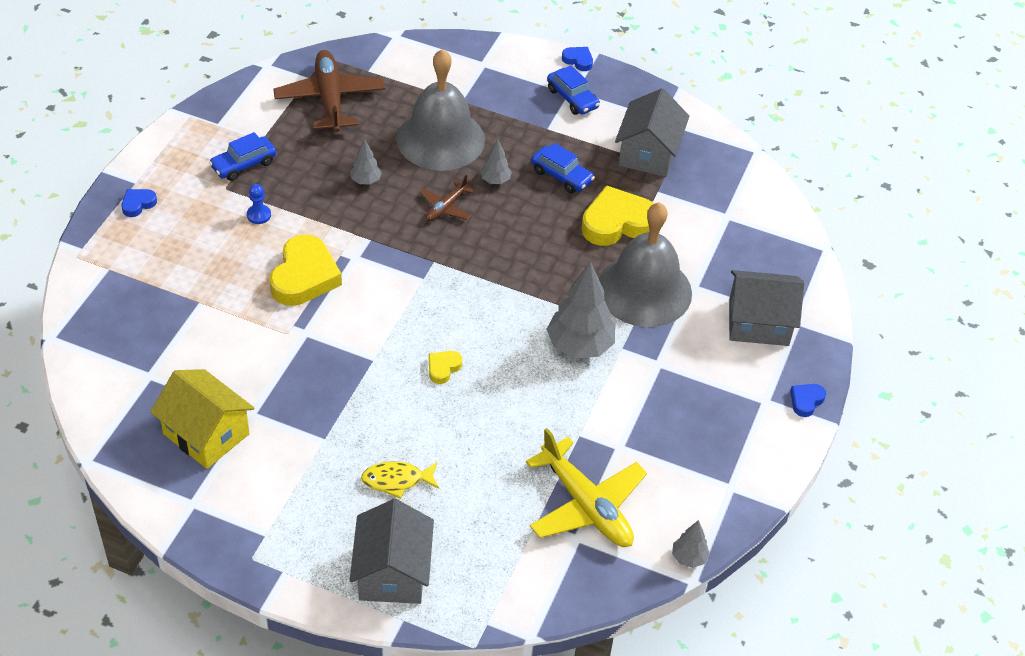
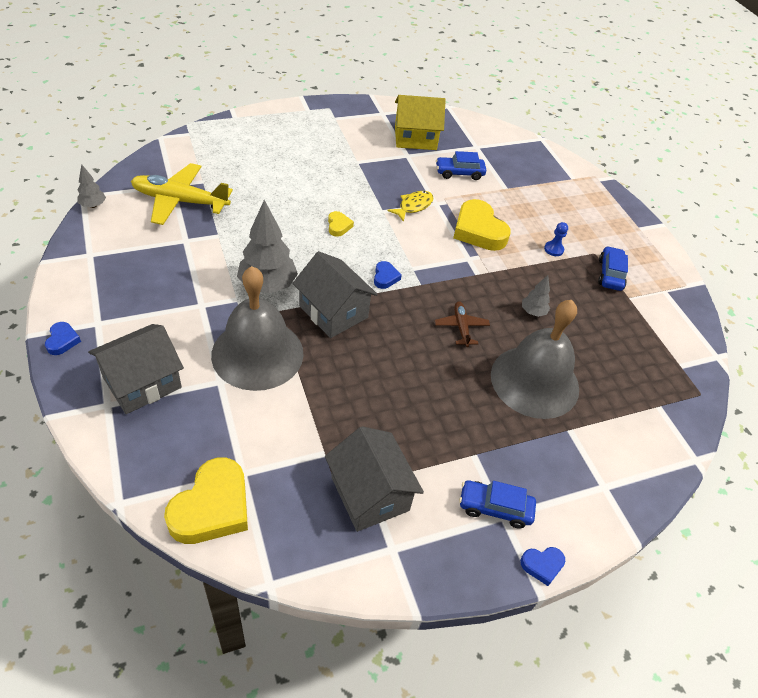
camera: 135 degrees right, 0 degrees up
(138, 204) = (616, 216): blue heart -> blue heart (385, 277)
(330, 99) = (644, 360): brown plane -> none
(392, 572) = (257, 130): grey house -> grey house (333, 312)
(396, 480) = (299, 163): yellow fish -> yellow fish (413, 206)
(495, 180) = (456, 373): grey tree -> none
(561, 176) = (415, 413): blue car -> blue car (459, 173)
(617, 223) = (330, 399): yellow heart -> yellow heart (212, 507)

